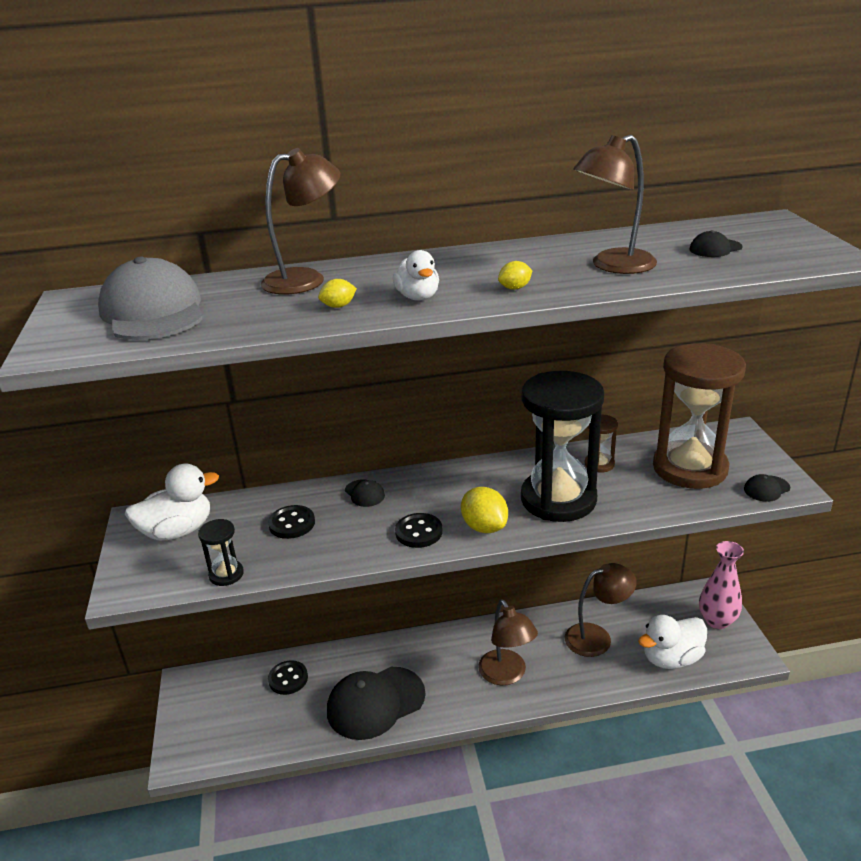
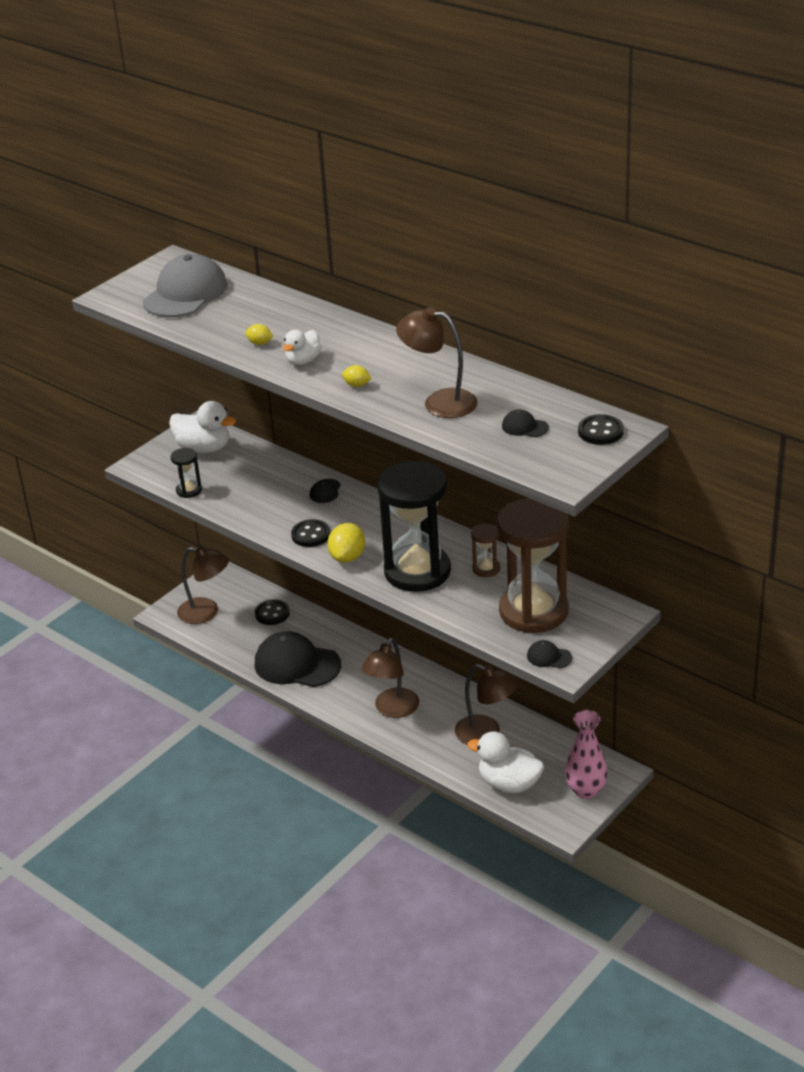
camera: 50 degrees right, 5 degrees up
(292, 524) = (260, 483): black button -> black button (600, 432)
(306, 279) = (285, 312): brown lamp -> brown lamp (206, 613)

